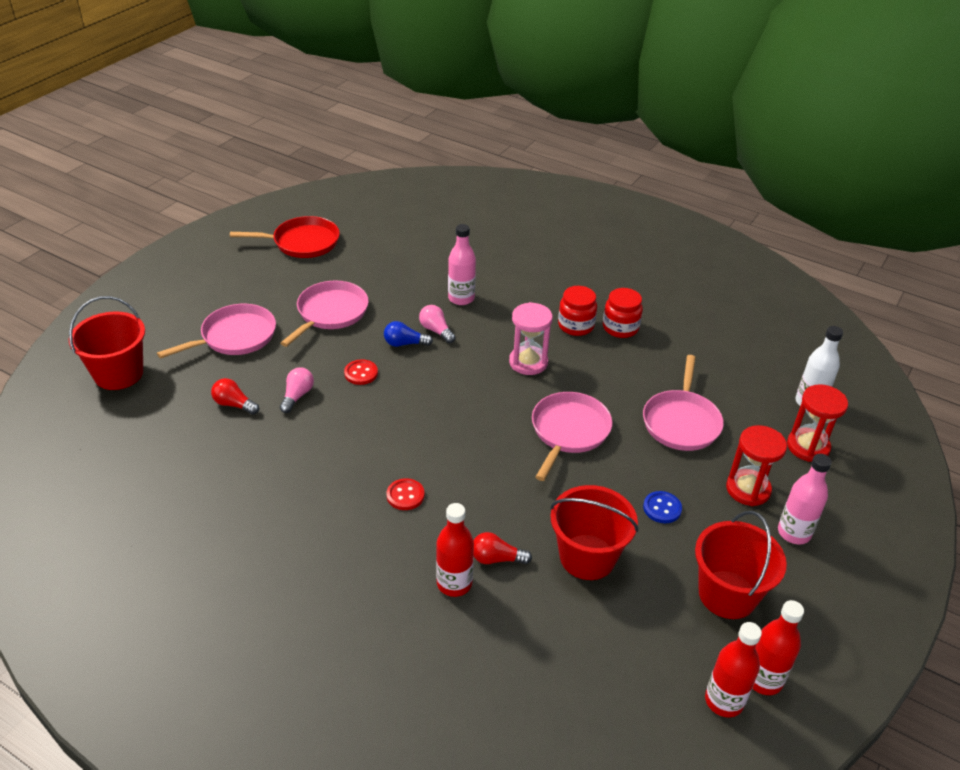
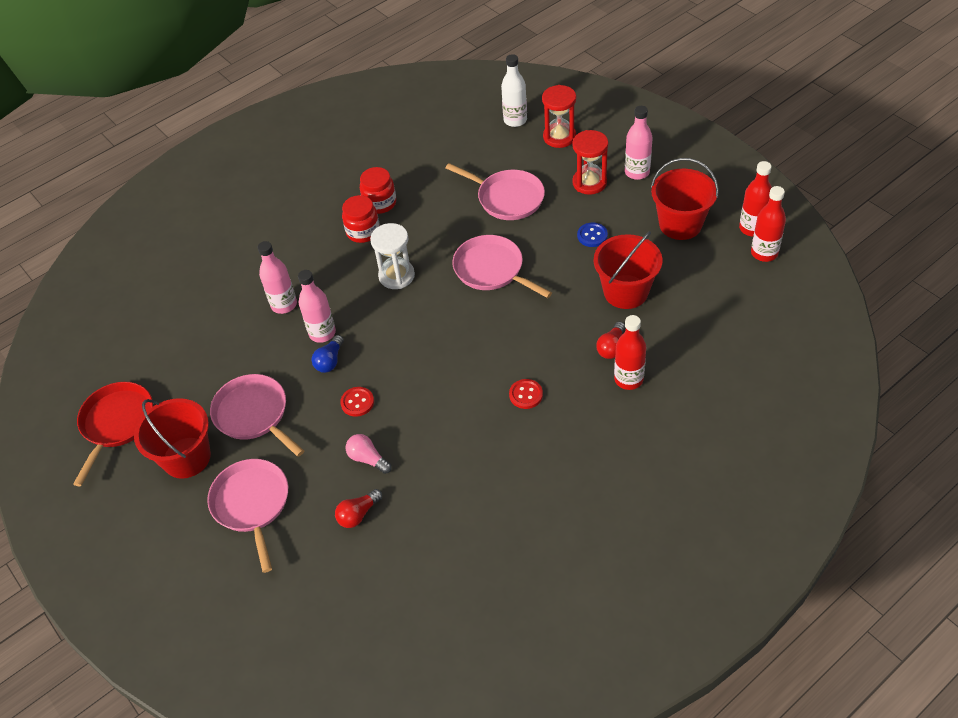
camera: 65 degrees left, 10 degrees up
(118, 374) = (263, 621): red bucket -> red bucket (187, 457)
(436, 330) = (322, 333): pink light bulb -> pink bottle
(528, 362) = (396, 276): pink hourglass -> white hourglass

